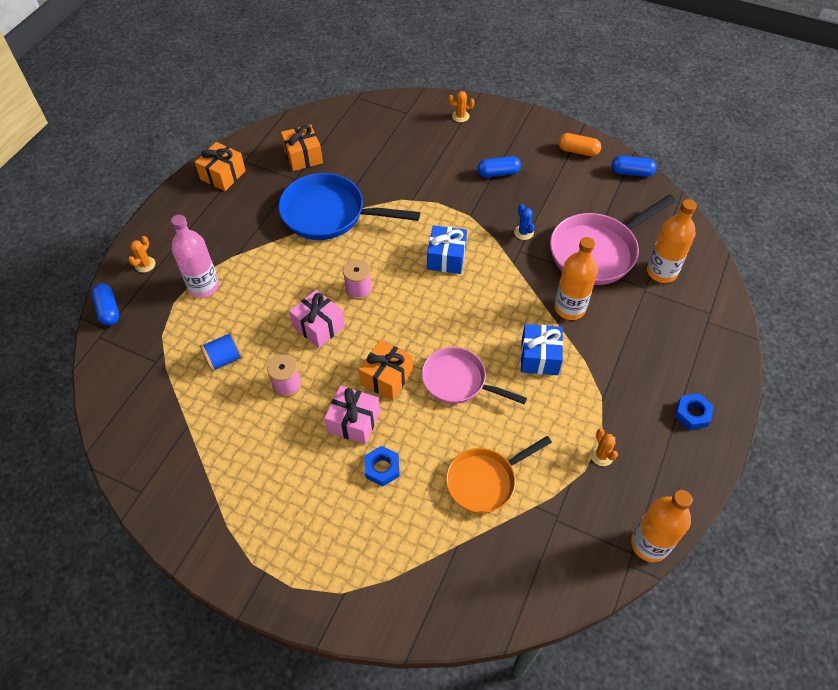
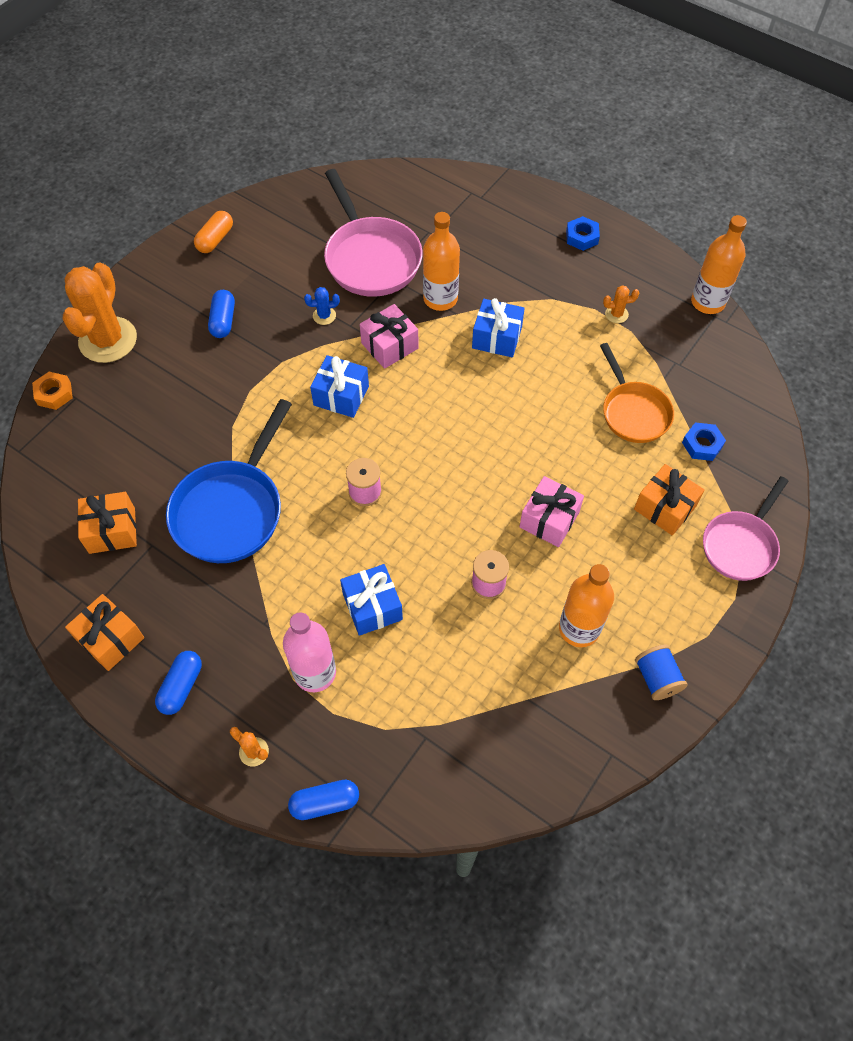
camera: 80 degrees left, 5 degrees up
(224, 359) = (438, 651): blue spool -> blue spool (657, 678)
(259, 311) = (372, 607): none -> blue gift
(319, 326) = (411, 541): pink gift -> pink gift (389, 346)
(382, 468) = (609, 500): blue nut -> blue nut (702, 444)
(386, 377) = (497, 480): orange gift -> orange gift (665, 508)
(407, 102) = (54, 394): none -> orange nut
(458, 381) = (514, 413): pink pan -> pink pan (741, 545)
(460, 116) = (108, 340): orange cactus -> orange cactus, size x2.44
(631, 172) = (266, 201): blue capsule -> blue capsule (181, 686)
(661, 272) = (412, 214): orange bottle -> orange bottle (579, 628)

